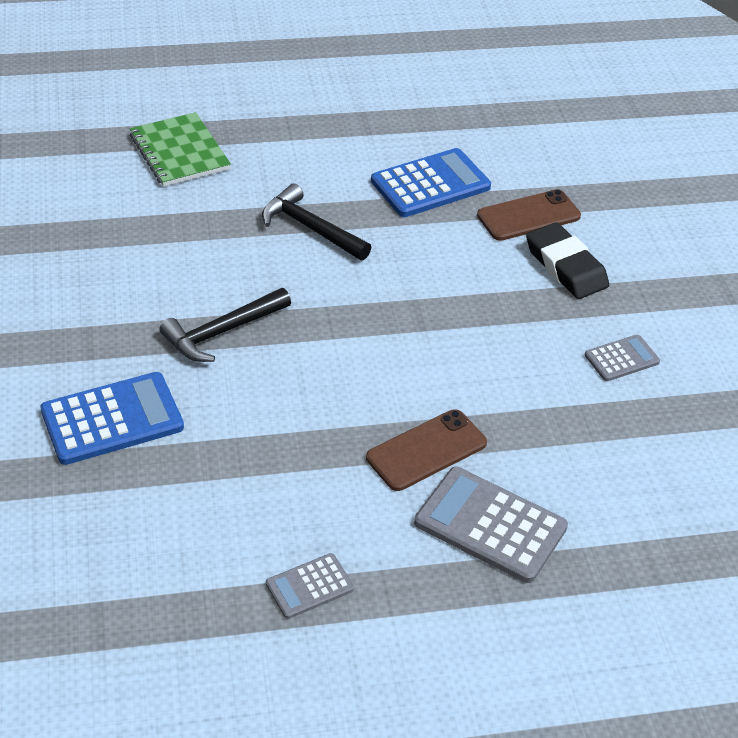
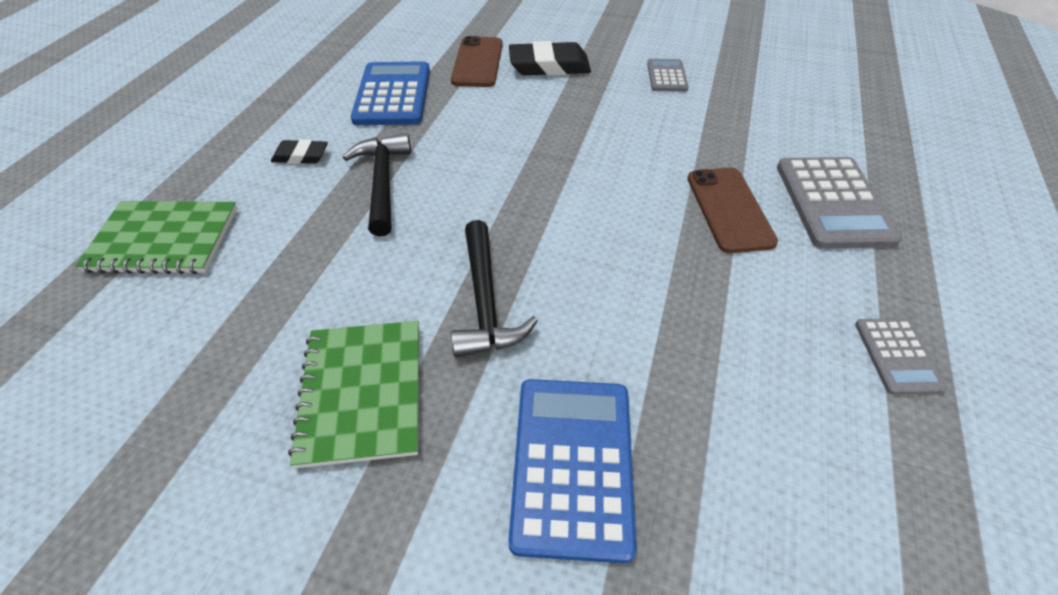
camera: 60 degrees left, 5 degrees up
(112, 303) = (362, 392): none -> green notebook
(309, 171) = (301, 156): none -> black eraser
(311, 228) = (382, 182): black hammer -> black hammer turned 105 degrees clockwise
(490, 525) = (833, 203): grey calculator -> grey calculator turned 60 degrees counterclockwise

